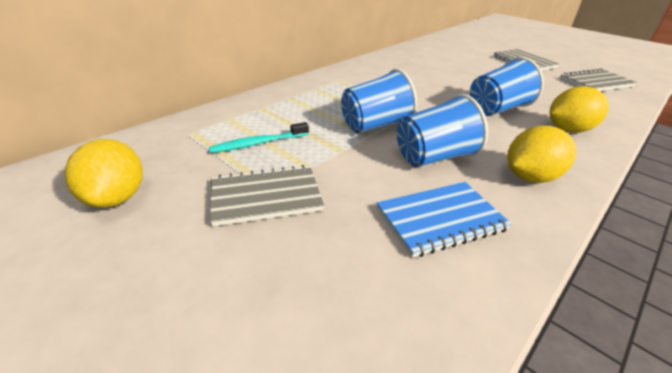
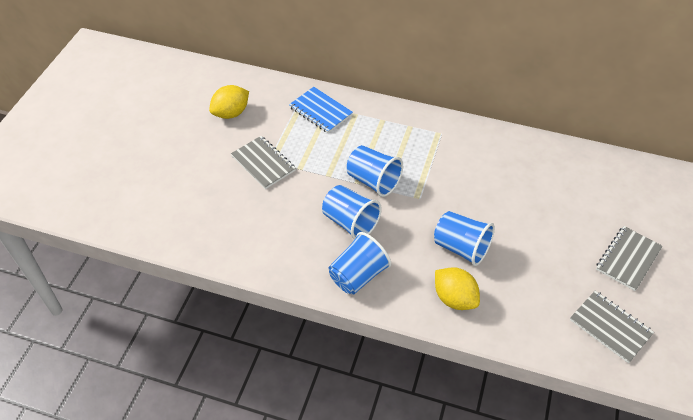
camera: 65 degrees right, 15 degrees up
(258, 143) = (310, 135): turquoise toothbrush -> none
(440, 219) = (286, 238): blue notebook -> blue notebook (320, 111)
(530, 177) = (358, 275): yellow lemon -> blue cup

